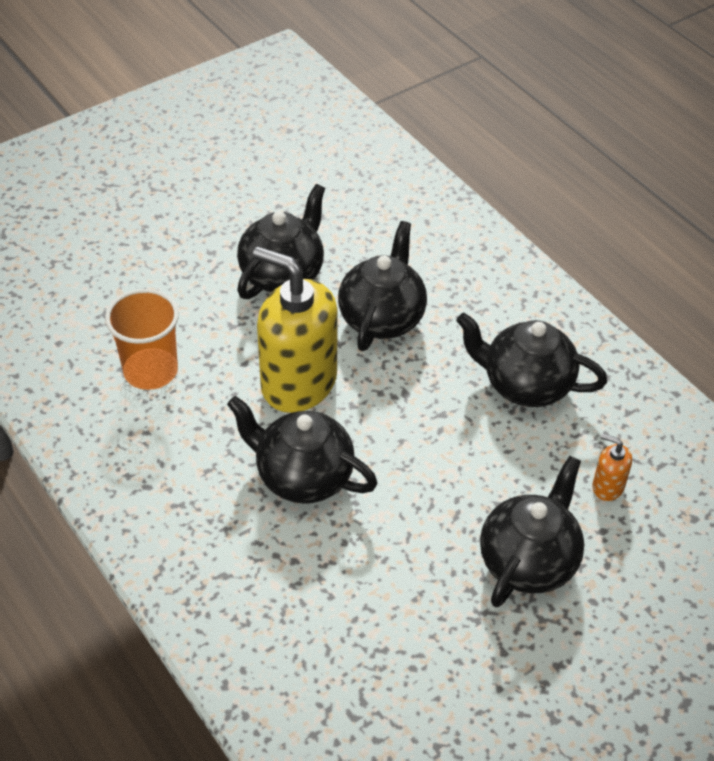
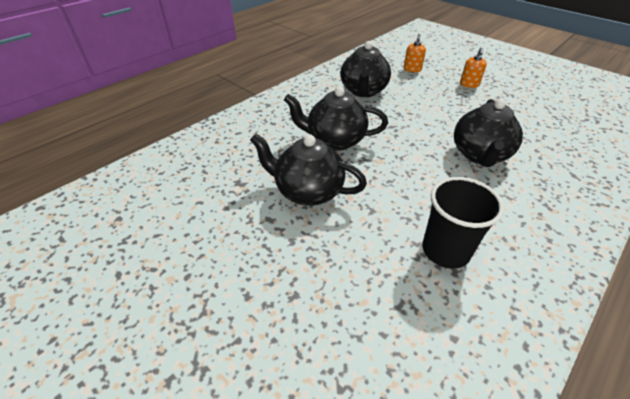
camera: 100 degrees left, 5 degrees down
(150, 371) = (445, 250): orange cup -> black cup
(298, 383) = (408, 167): yellow soap dispenser -> none
(529, 561) = (469, 84): black teapot -> orange soap dispenser

